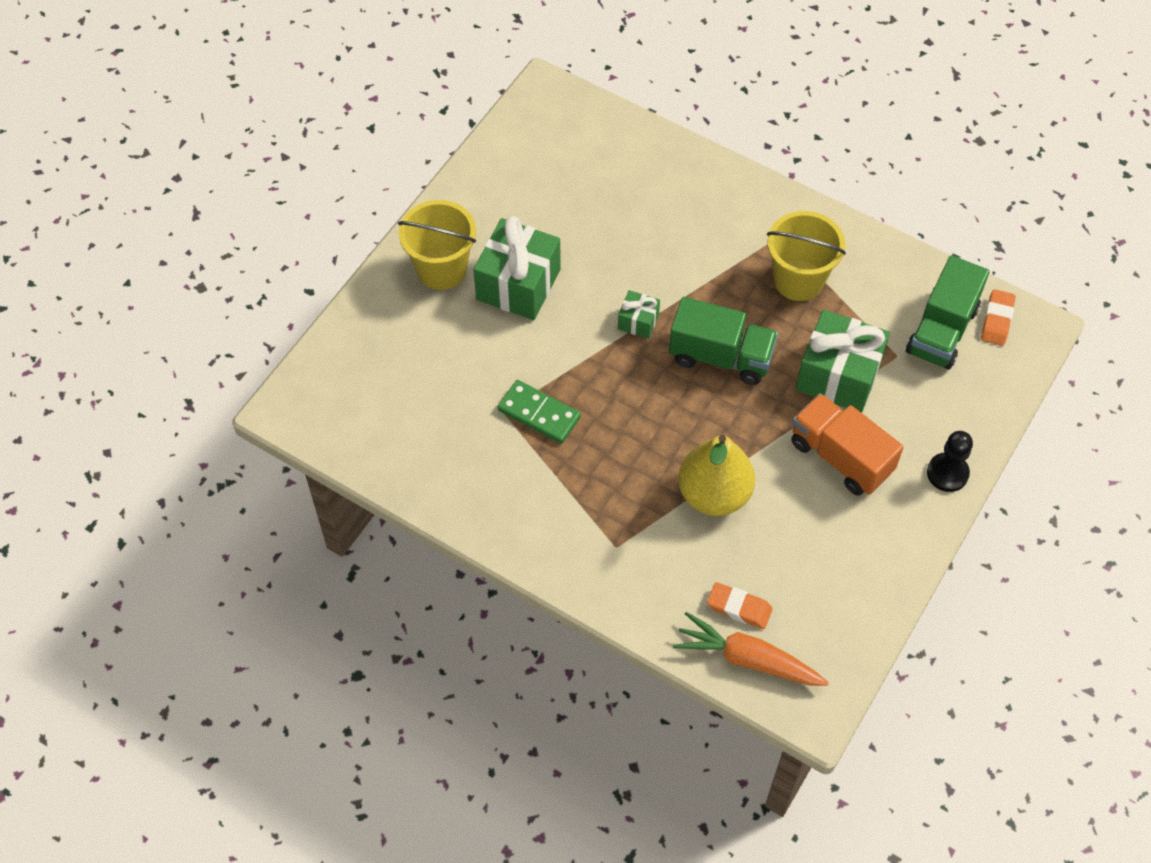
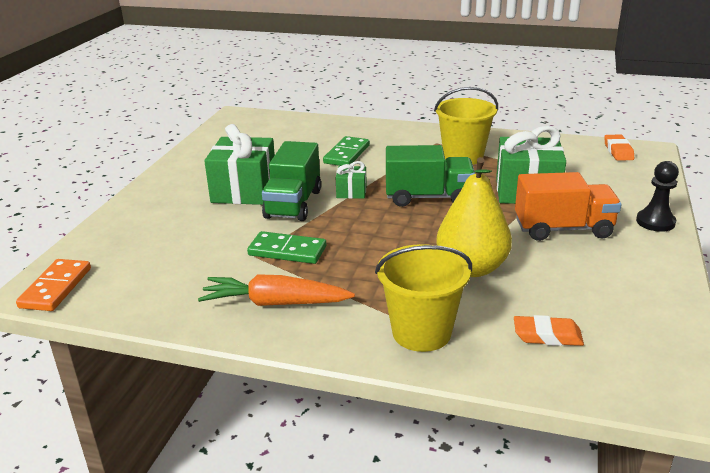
camera: 15 degrees left, 30 degrees down
(306, 411) = (56, 288): none -> orange domino
(441, 269) = (176, 193): yellow bucket -> yellow bucket (421, 332)
(659, 234) = (346, 154): none -> green domino
(747, 659) = (584, 372): orange carrot -> orange carrot (274, 303)
(840, 457) = (563, 229): orange truck -> orange truck turned 150 degrees clockwise
(942, 331) = (584, 161): green truck -> green truck (293, 204)

